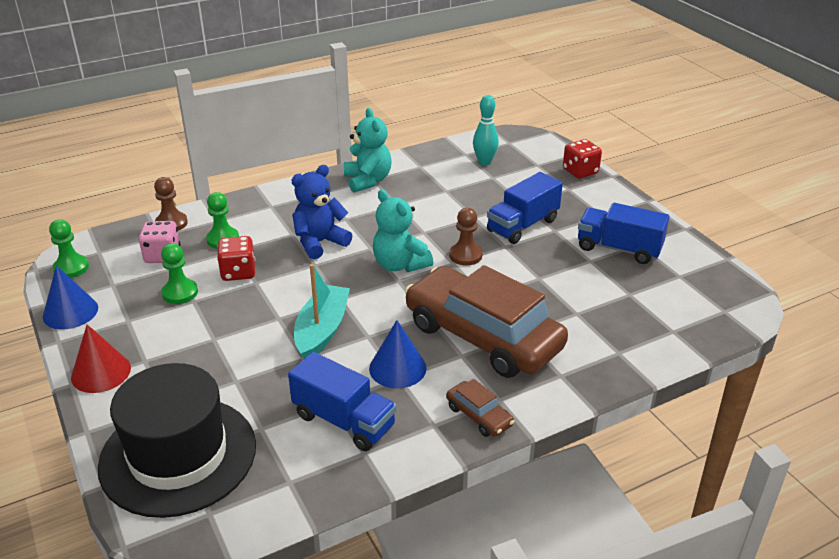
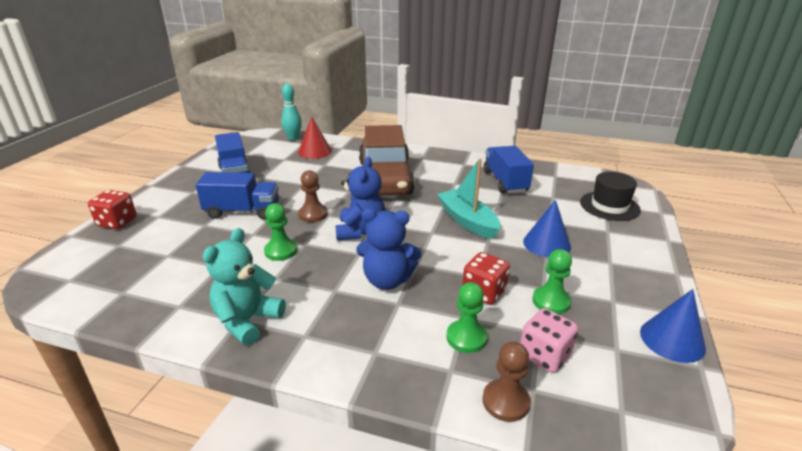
camera: 135 degrees left, 5 degrees down
(71, 268) = (665, 404): green pawn -> green pawn (281, 251)
(101, 372) = (650, 270): red cone -> red cone (314, 151)
(178, 455) = (609, 206): black hat -> black hat, size x0.58
(322, 330) = (467, 221): turquoise boat -> turquoise boat turned 90 degrees clockwise
(397, 368) = (449, 186): blue cone -> blue cone (546, 244)
(400, 264) = (360, 231): turquoise teddy bear -> blue teddy bear
(479, 416) = (439, 158): brown car -> none
(484, 162) = (134, 273): turquoise bowling pin -> turquoise bowling pin (293, 138)

